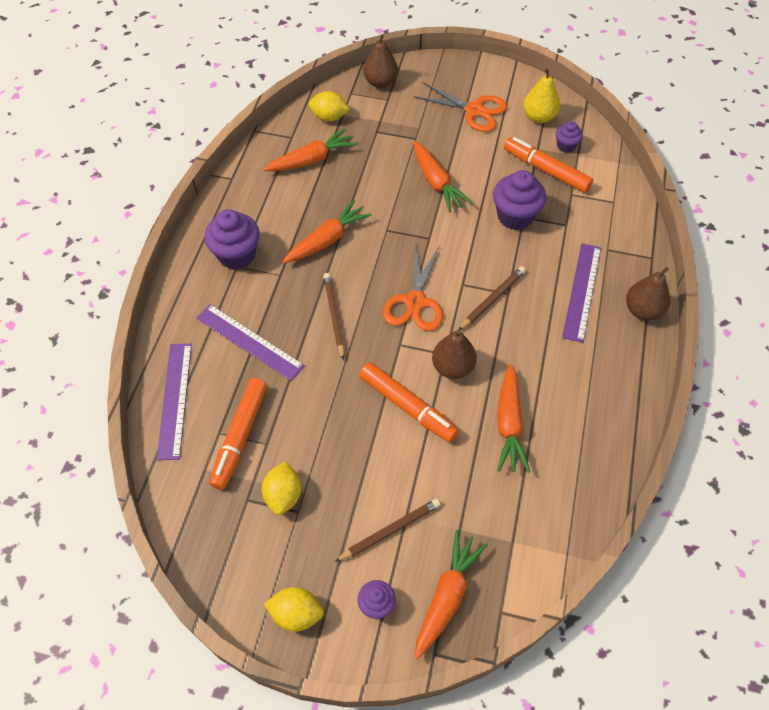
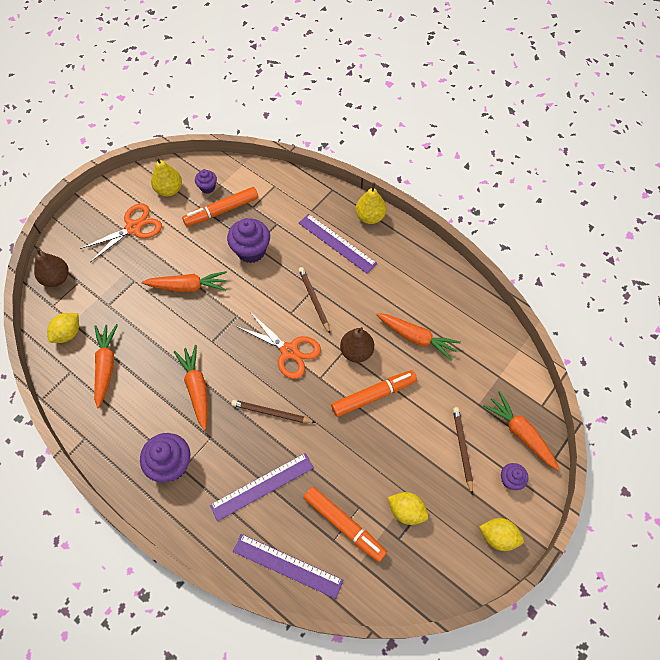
camera: 65 degrees left, 5 degrees up
(296, 614) = (498, 536): yellow lemon -> yellow lemon turned 75 degrees clockwise
(642, 310) = (370, 217): brown pear -> yellow pear

